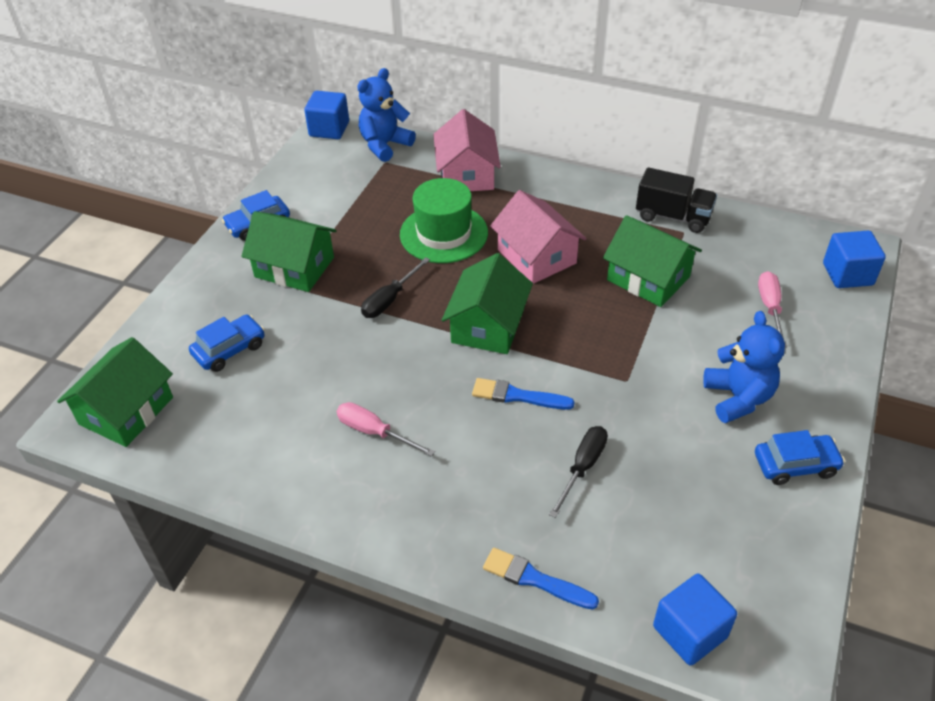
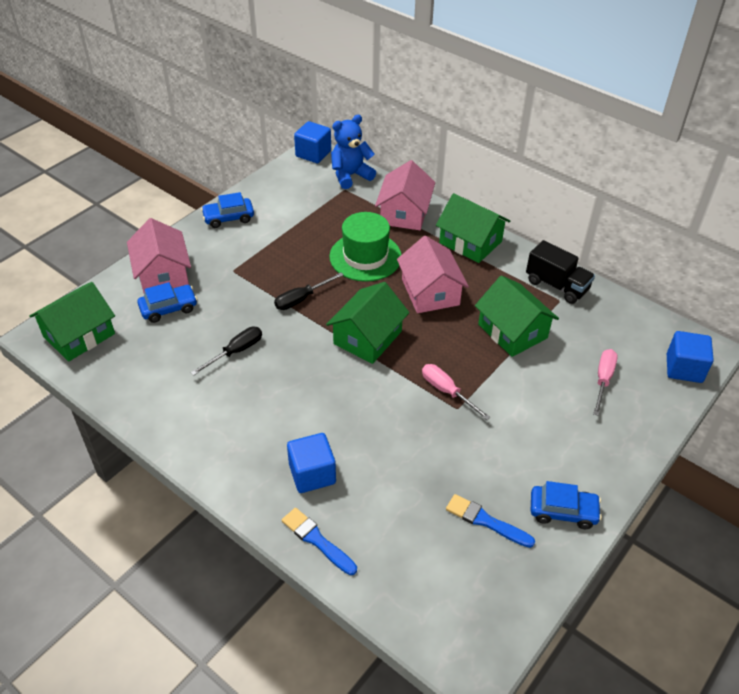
camera: 15 degrees right, 0 degrees up
(204, 310) = (163, 274): none -> pink house
(294, 267) = (241, 257): green house -> green house (470, 242)
(374, 432) = (247, 397): pink screwdriver -> pink screwdriver (447, 391)
(517, 396) = (366, 398): blue brush -> blue brush (486, 521)
(583, 467) = (391, 466): black screwdriver -> black screwdriver (236, 352)
(689, 632) = (416, 614): blue cube -> blue cube (312, 474)
(738, 398) = (541, 445): blue teddy bear -> none

